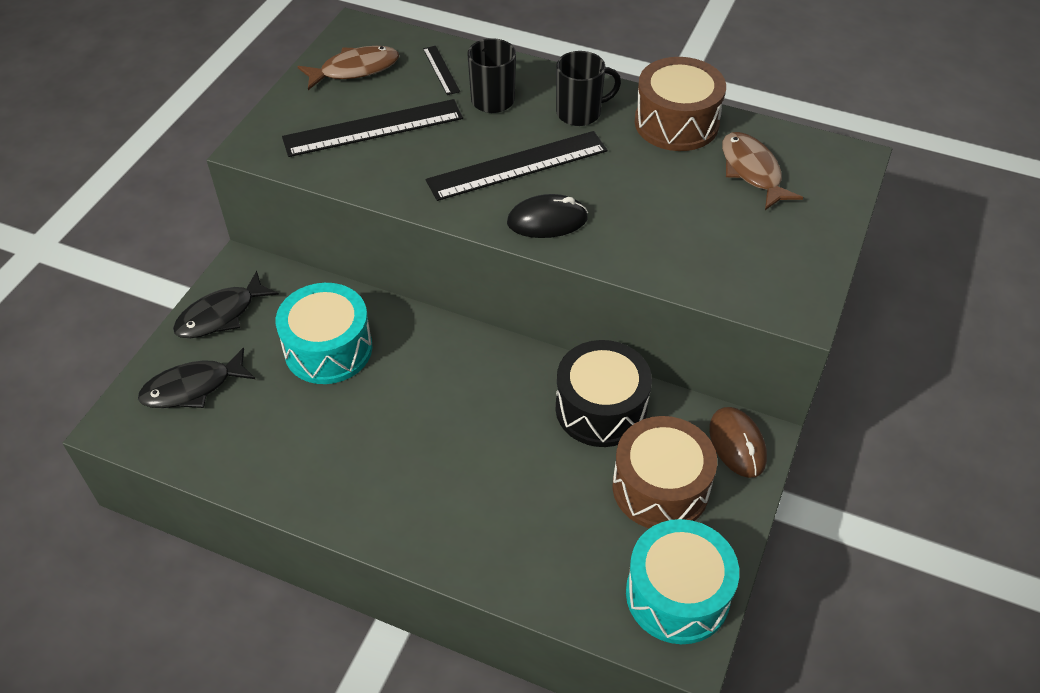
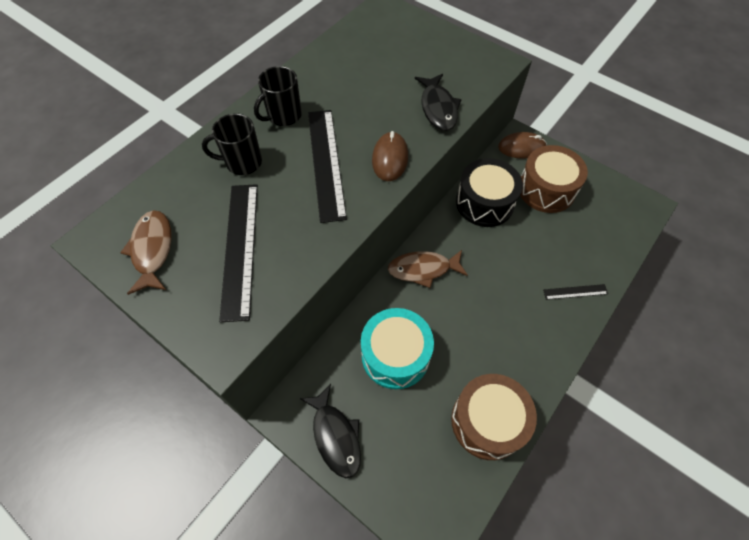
camera: 75 degrees left, 10 degrees up
(193, 387) = (410, 467): black fish -> black fish (438, 108)
(441, 70) = (188, 188): black ruler -> black ruler (575, 292)
(547, 221) = (390, 159): black mouse -> brown mouse
(580, 113) = (283, 115): black mug -> black mug turned 135 degrees counterclockwise
(676, 123) = (317, 70): brown drum -> brown drum (487, 421)
(677, 595) = (616, 201): turquoise drum -> none
(752, 171) = (378, 49): brown fish -> brown fish (423, 269)

